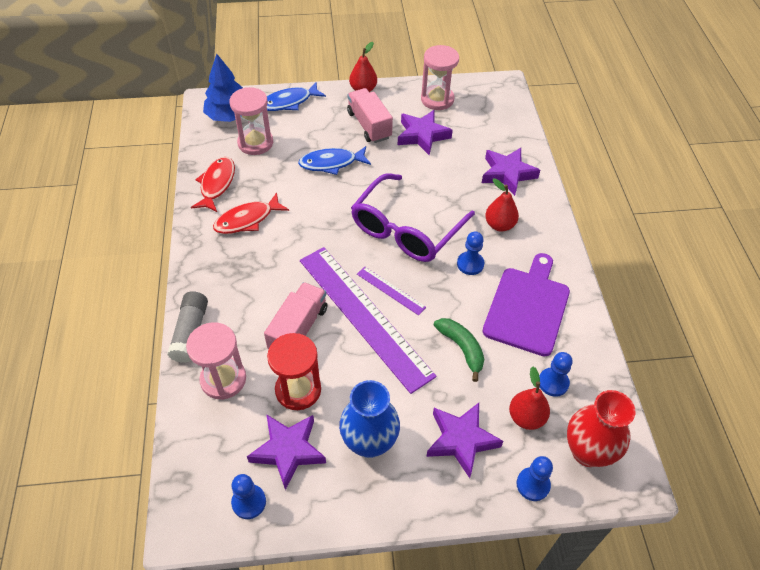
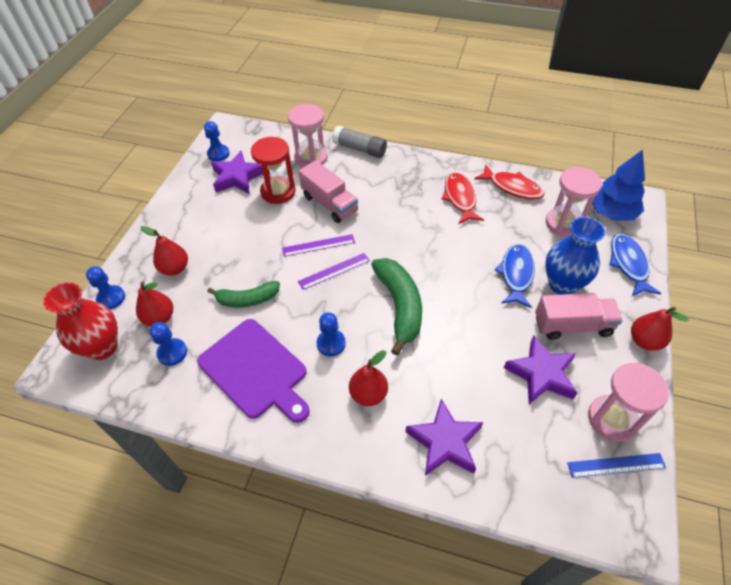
camera: 115 degrees right, 0 degrees up
(364, 316) = (318, 245): purple ruler -> purple ruler, size x0.42
(369, 442) = (212, 217): blue vase -> blue vase (562, 284)
(406, 229) = (399, 306): purple glasses -> green banana
(461, 440) = (175, 268): purple star -> red pear
(468, 95) = (616, 465): none -> blue ruler

